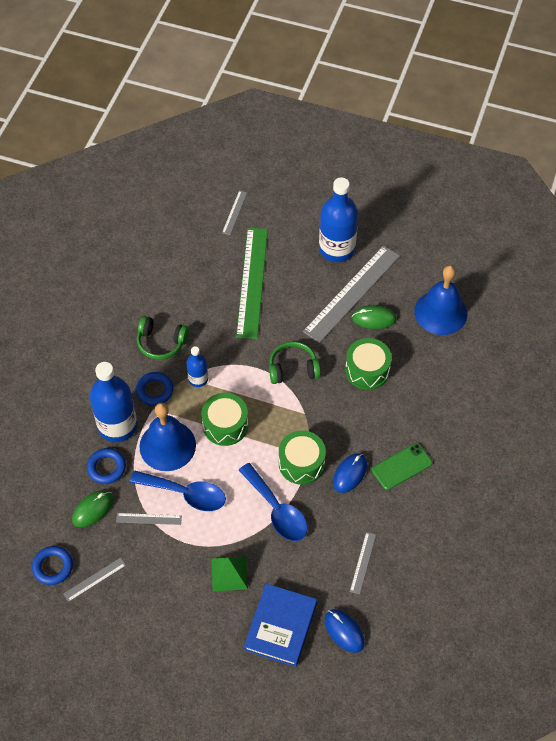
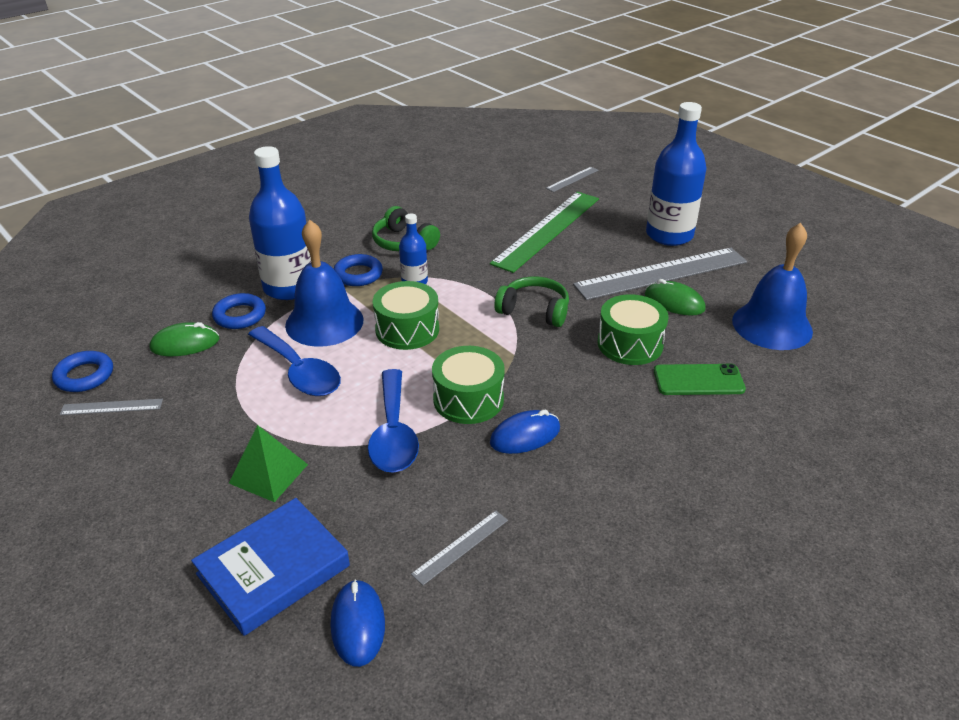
camera: 30 degrees right, 20 degrees down
(149, 519) = (234, 377): grey ruler -> none
(402, 466) = (607, 458): green phone -> green phone (698, 380)

